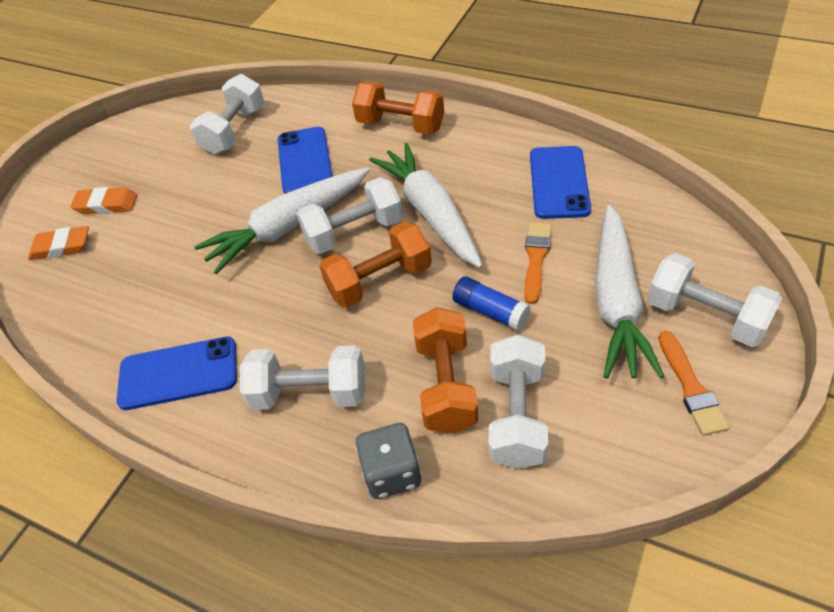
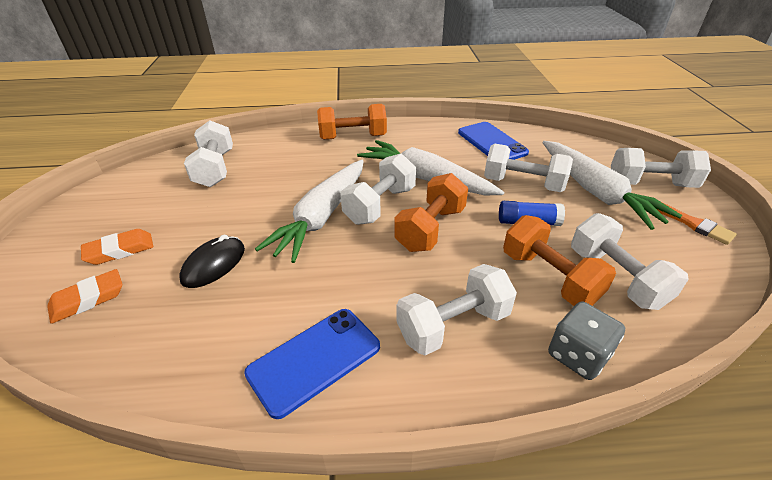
camera: 35 degrees left, 10 degrees down
(165, 248) = (214, 264): none -> black mouse
(305, 161) = (296, 173): blue phone -> none
(536, 258) = (523, 184): orange brush -> white dumbbell

